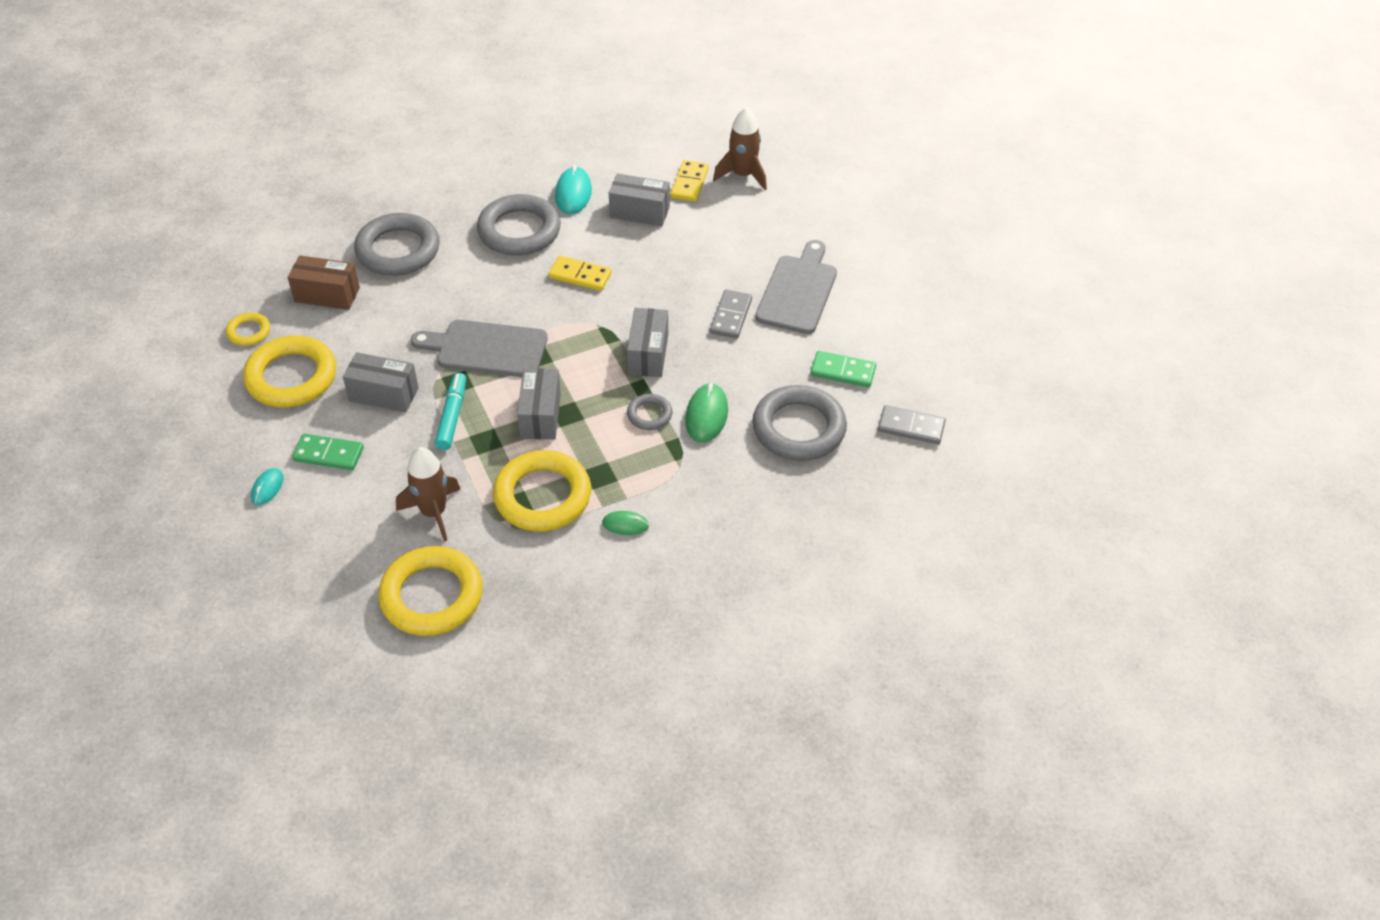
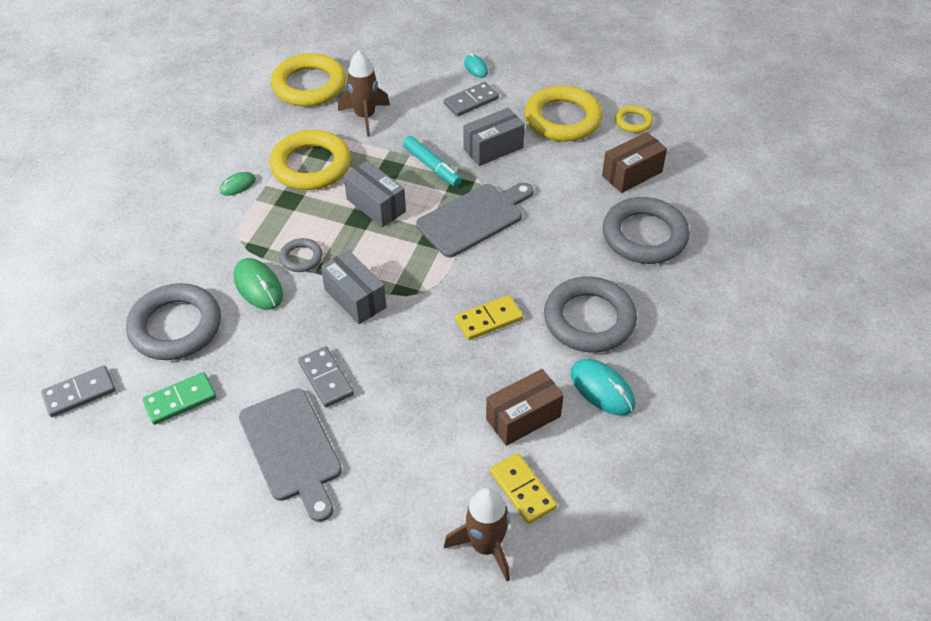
camera: 135 degrees right, 0 degrees up
(328, 454) = (471, 101): green domino -> grey domino
(639, 212) = (523, 418): grey box -> brown box

